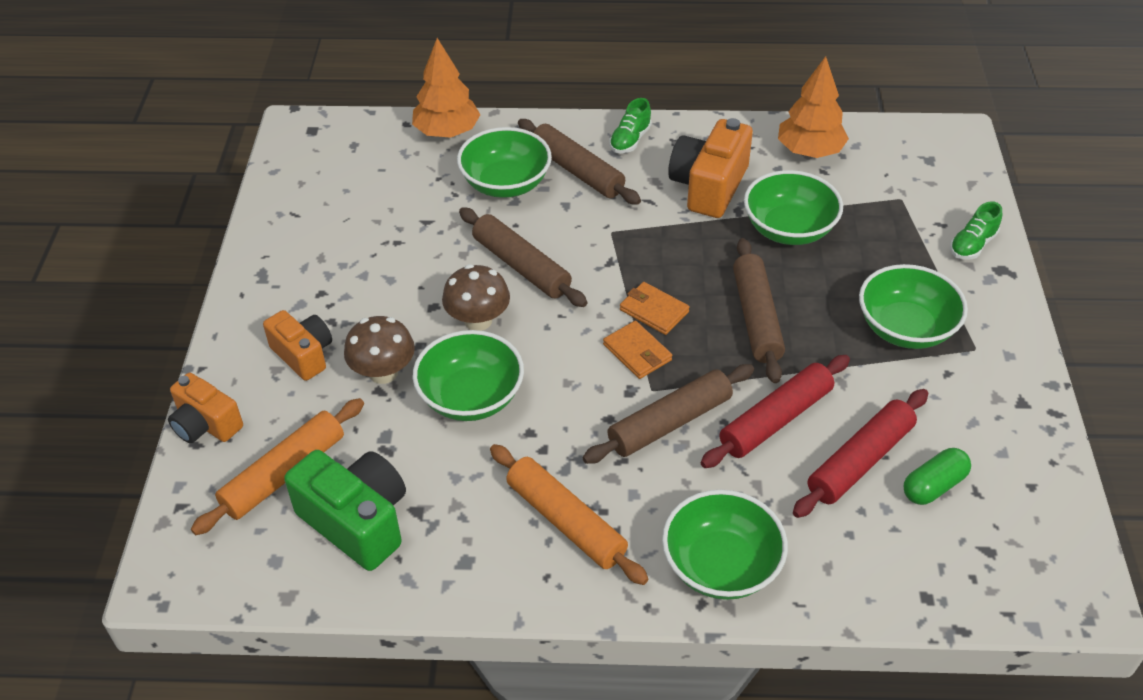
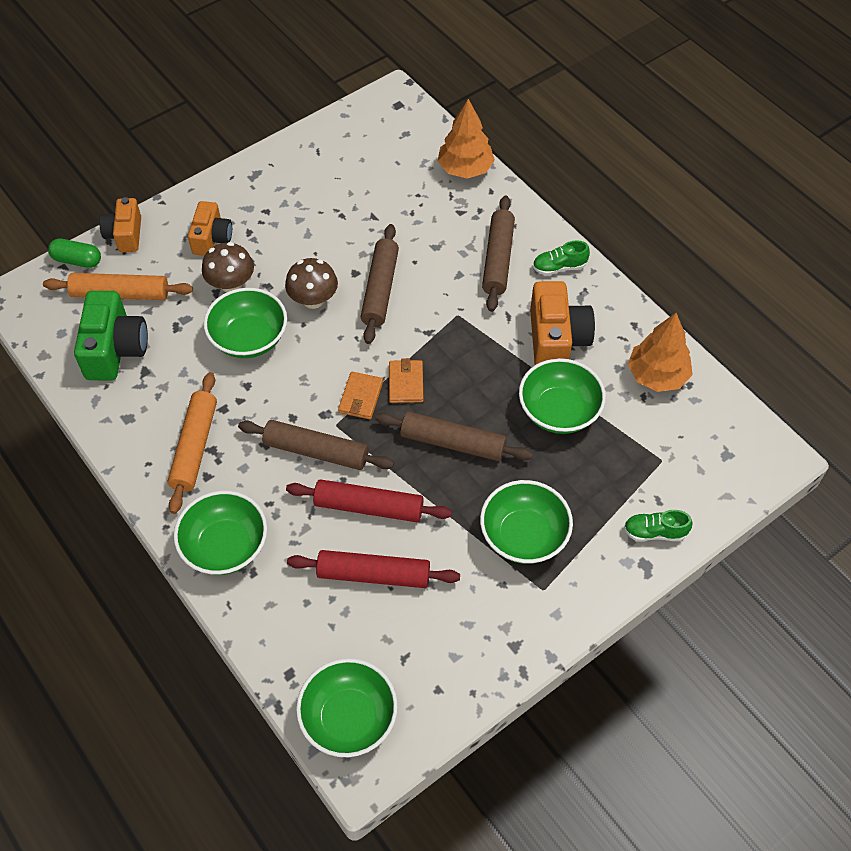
camera: 50 degrees right, 10 degrees up
(506, 183) = (447, 231): green bowl -> green bowl (349, 718)
(708, 186) = (556, 339): orange camera -> orange camera turned 105 degrees clockwise
(757, 317) = (453, 443): brown rolling pin -> brown rolling pin turned 60 degrees clockwise
(933, 486) = (388, 629): green capsule -> green capsule (77, 260)

